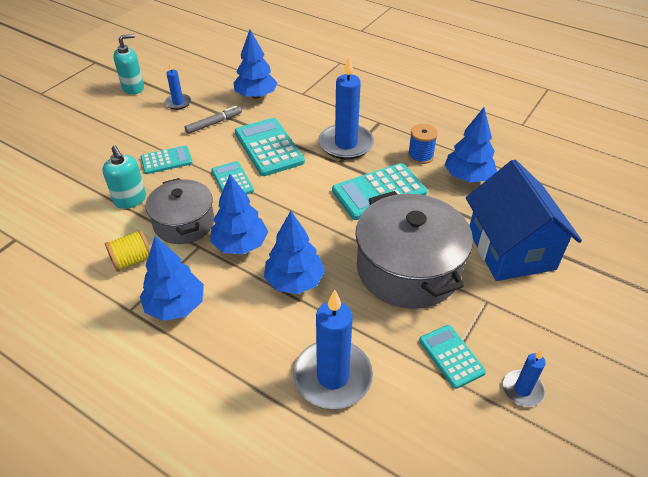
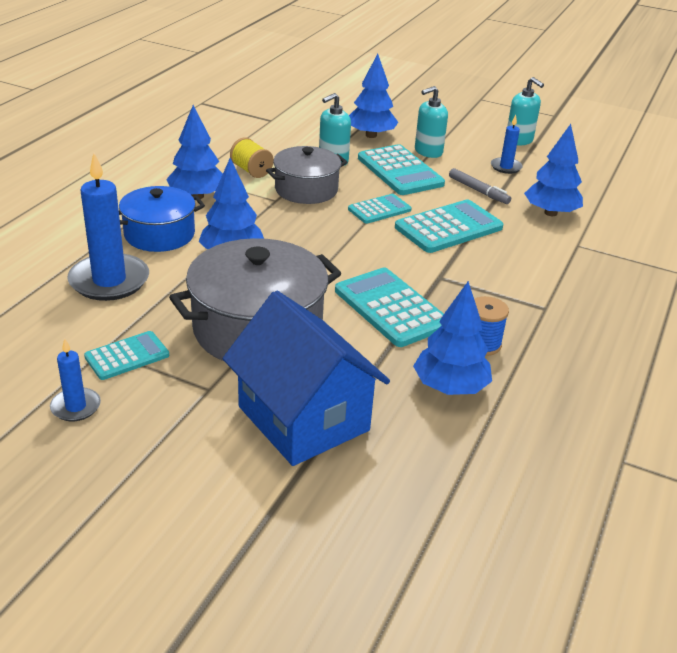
camera: 80 degrees right, 10 degrees down
(135, 139) = (428, 152): none -> turquoise soap dispenser
(166, 160) = (400, 171): turquoise calculator -> turquoise calculator, size x1.68
(240, 245) = (280, 221): blue tree -> blue tree (371, 135)
(249, 337) = (159, 234): none -> blue pot
(346, 144) = (480, 281): blue candle -> none
(511, 250) = (303, 418): blue house -> blue house turned 75 degrees clockwise

